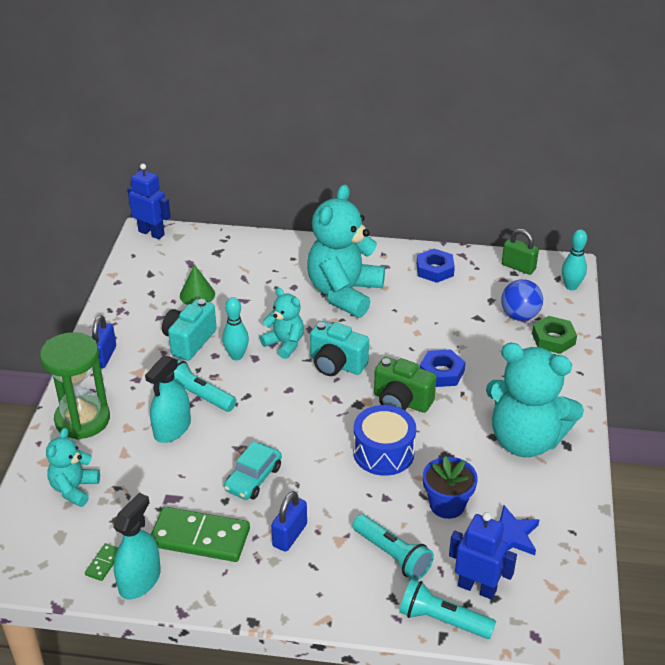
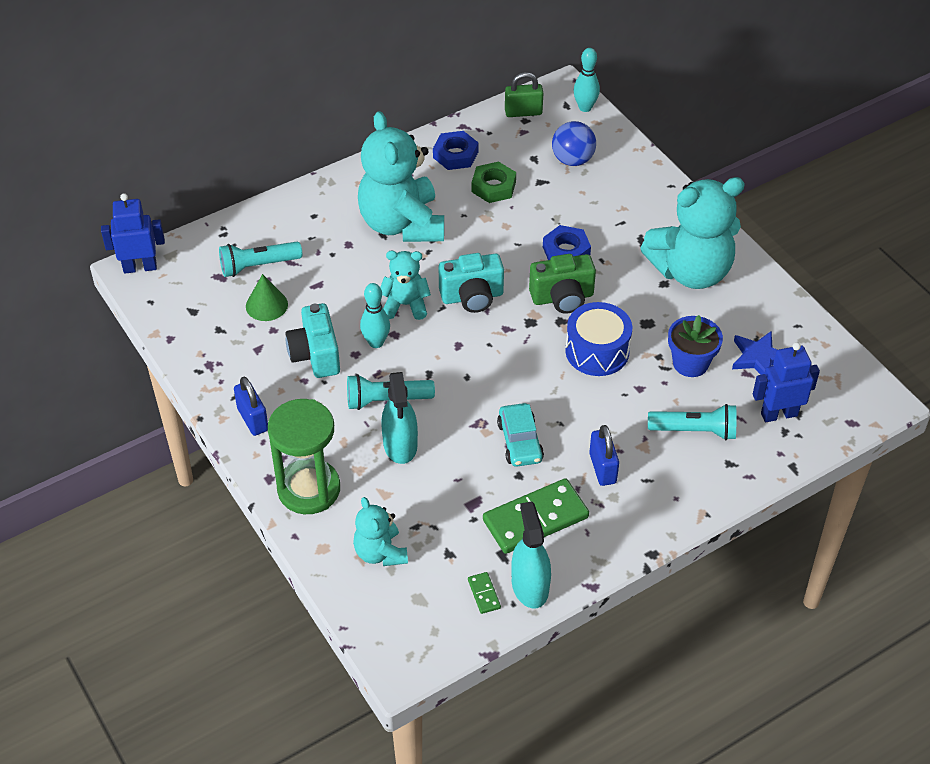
camera: 40 degrees left, 10 degrees up
(442, 620) = (781, 455): turquoise flashlight -> turquoise flashlight (258, 266)
(553, 339) = (621, 166): green nut -> green nut (493, 186)

